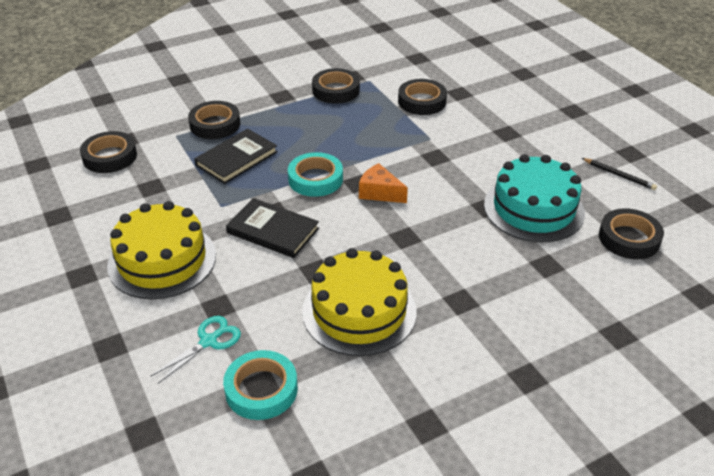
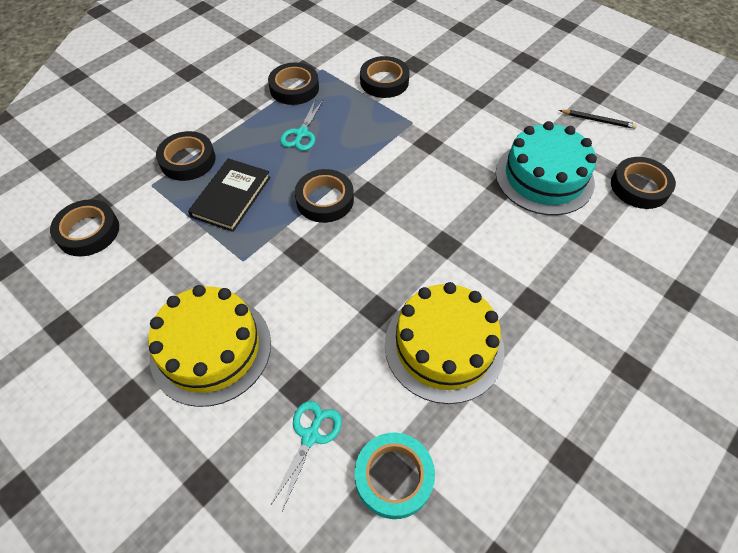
camera: 20 degrees left, 15 degrees up
(273, 231) = (311, 275): black book -> none
(315, 179) = (325, 200): turquoise tape -> black tape
(323, 126) = (301, 134): none -> turquoise scissors
(379, 192) = (395, 198): orange cheese -> none

